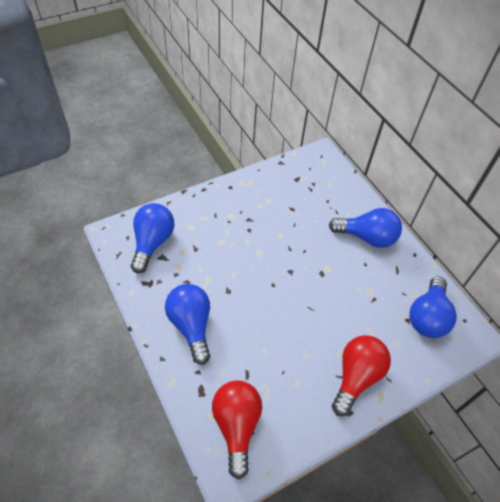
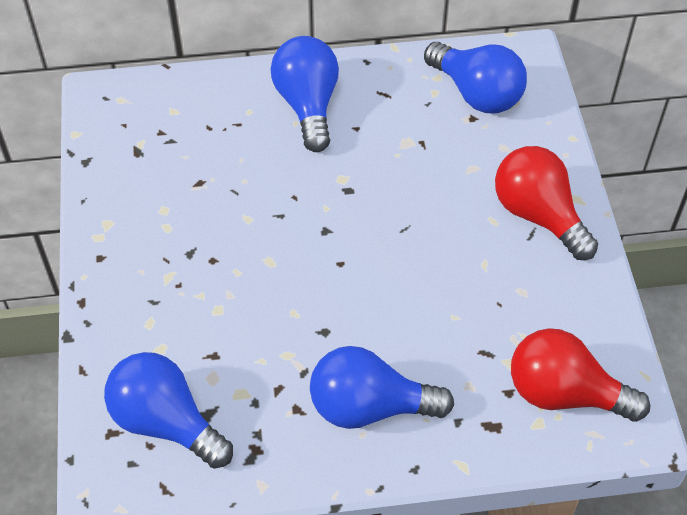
camera: 65 degrees left, 0 degrees up
(367, 237) = (308, 105): blue light bulb -> blue light bulb turned 45 degrees counterclockwise

